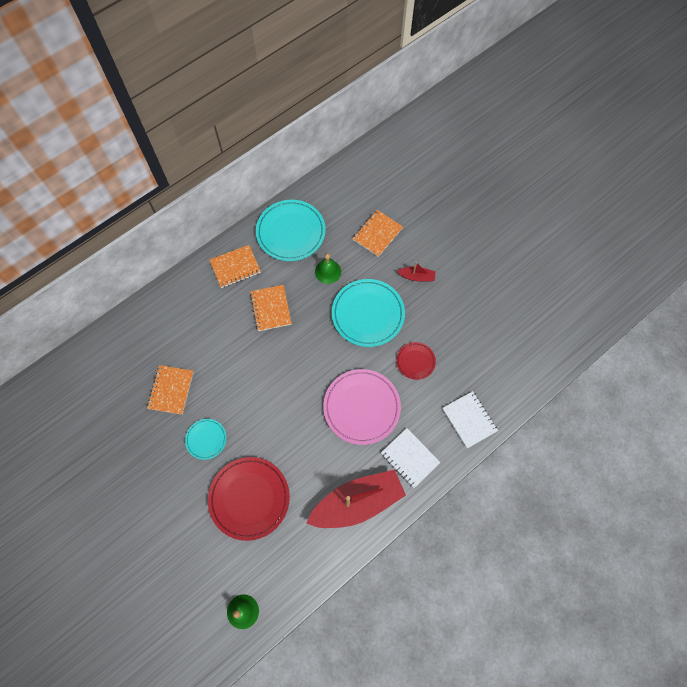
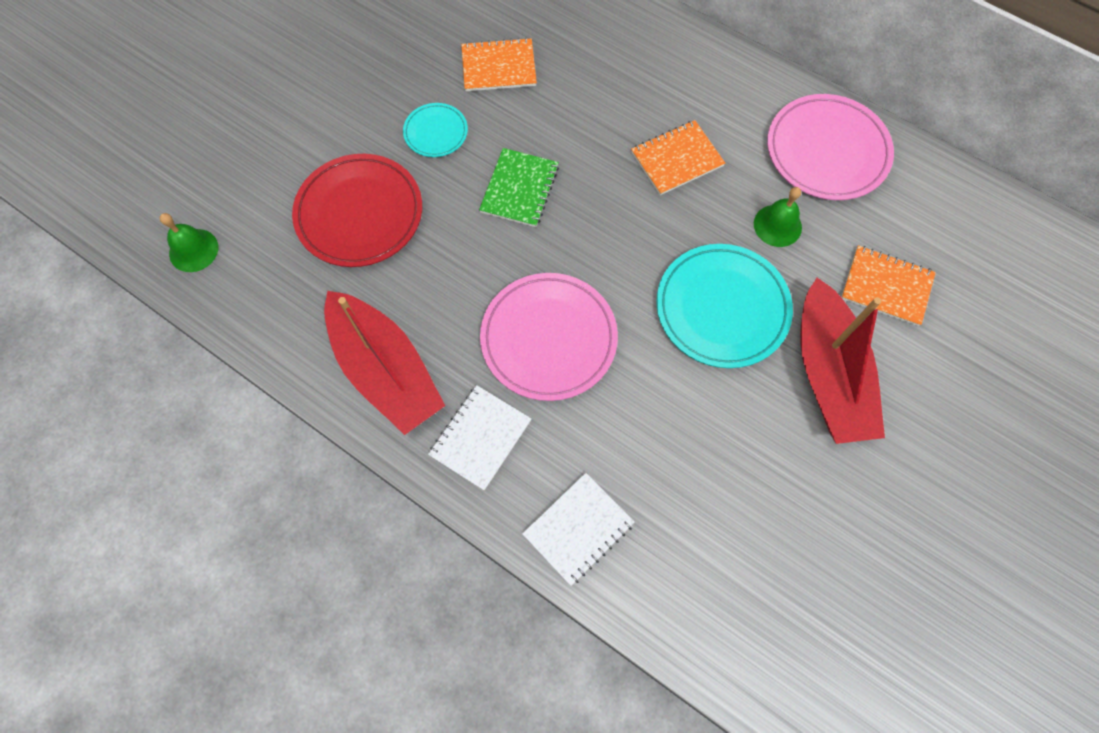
camera: 75 degrees right, 0 degrees up
(235, 267) = (729, 90): orange notebook -> none
(262, 399) = (519, 189): none -> green notebook
(291, 232) = (827, 151): turquoise plate -> pink plate
(415, 361) = (660, 408): red plate -> none
(416, 277) = (828, 374): red boat -> red boat, size x2.30

